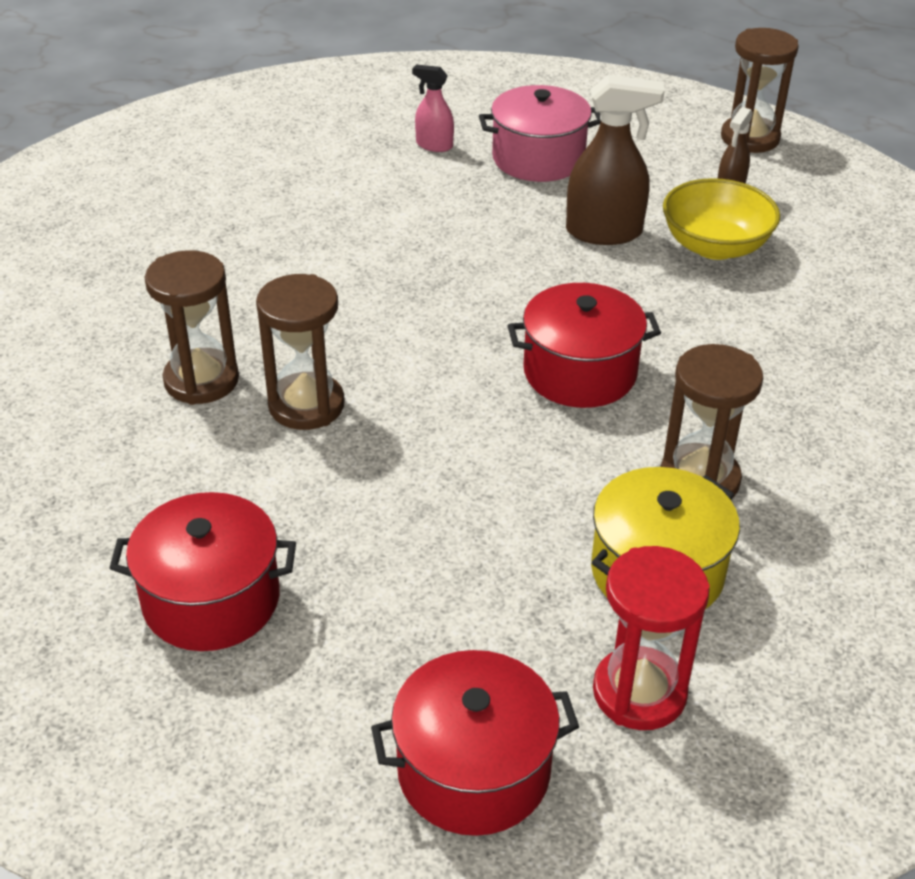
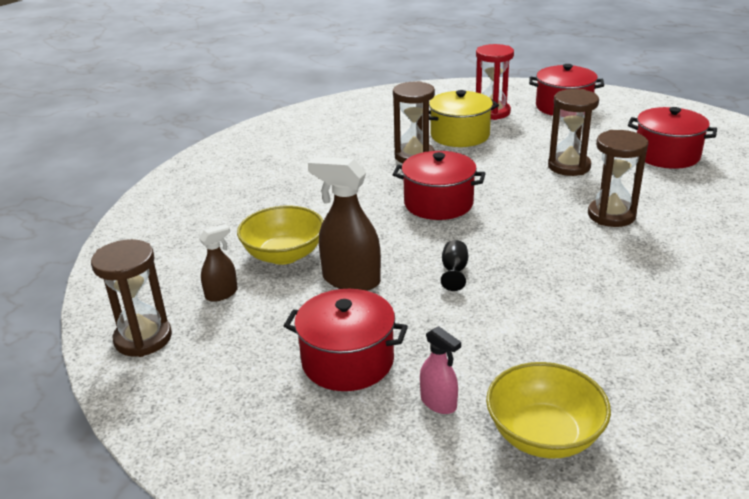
camera: 155 degrees left, 10 degrees down
(201, 380) = (681, 239): brown hourglass -> brown hourglass (569, 166)
(335, 142) = (544, 435): none -> yellow bowl
(490, 267) = (454, 271): none -> black goblet
(538, 158) = (348, 361): pink pot -> red pot

